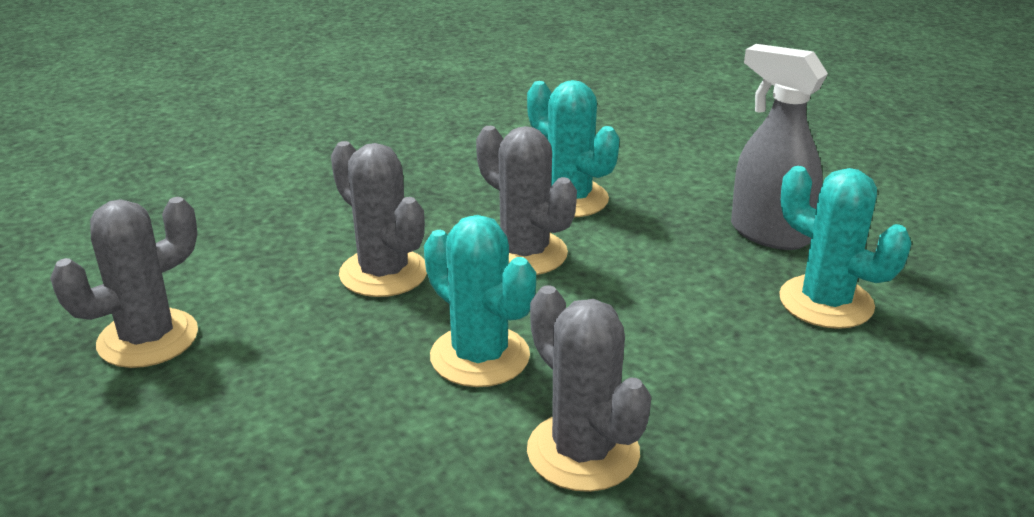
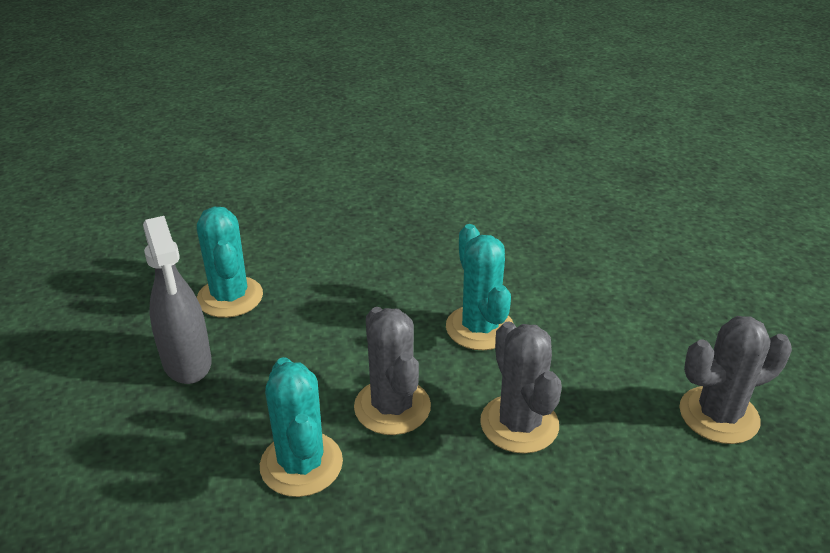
camera: 155 degrees left, 5 degrees up
(583, 452) = (455, 261): grey cactus -> none

